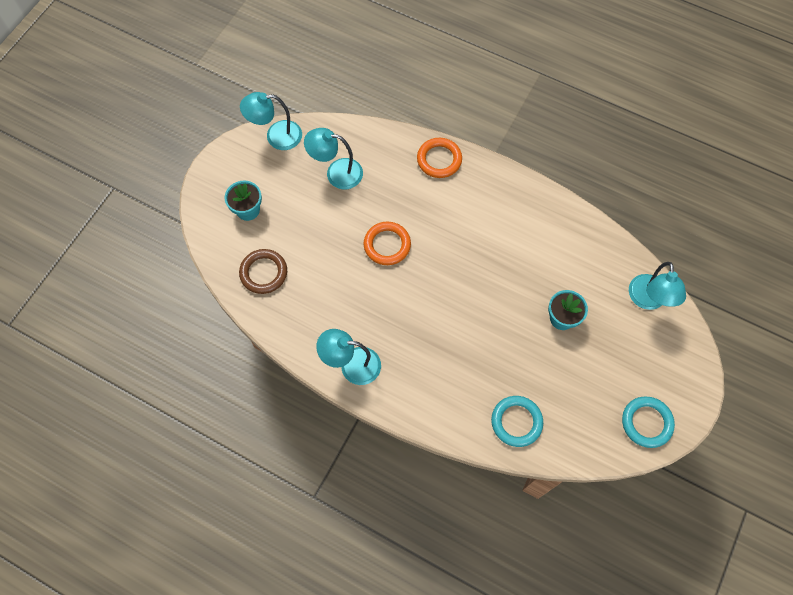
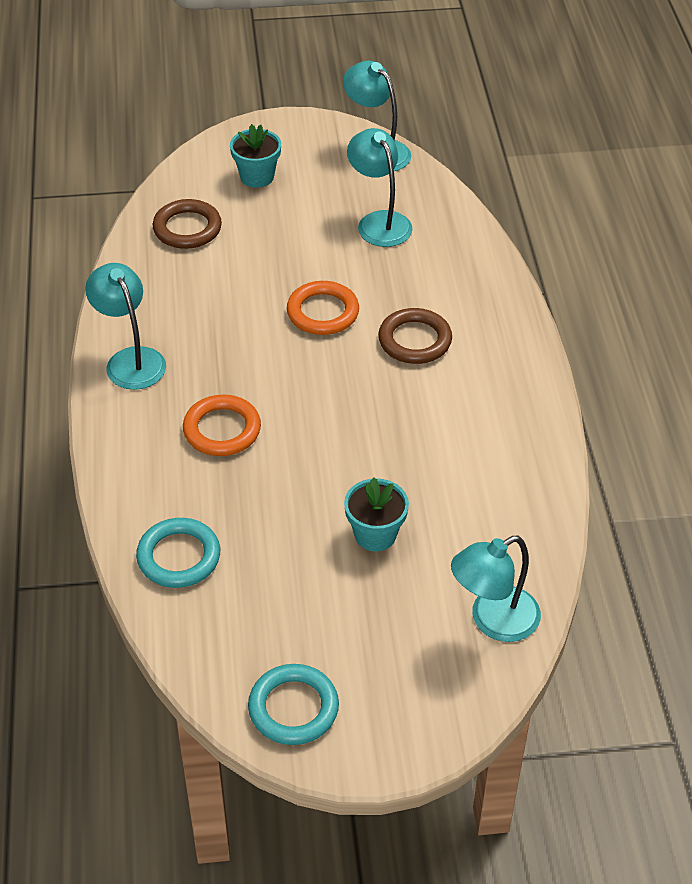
camera: 55 degrees right, 20 degrees down
(439, 160) = (493, 301): orange ring -> orange ring (222, 430)
(441, 214) = (414, 340): none -> brown ring

